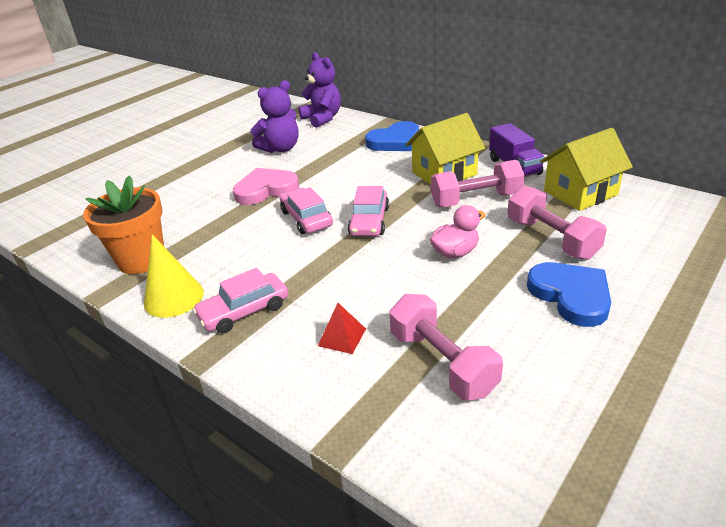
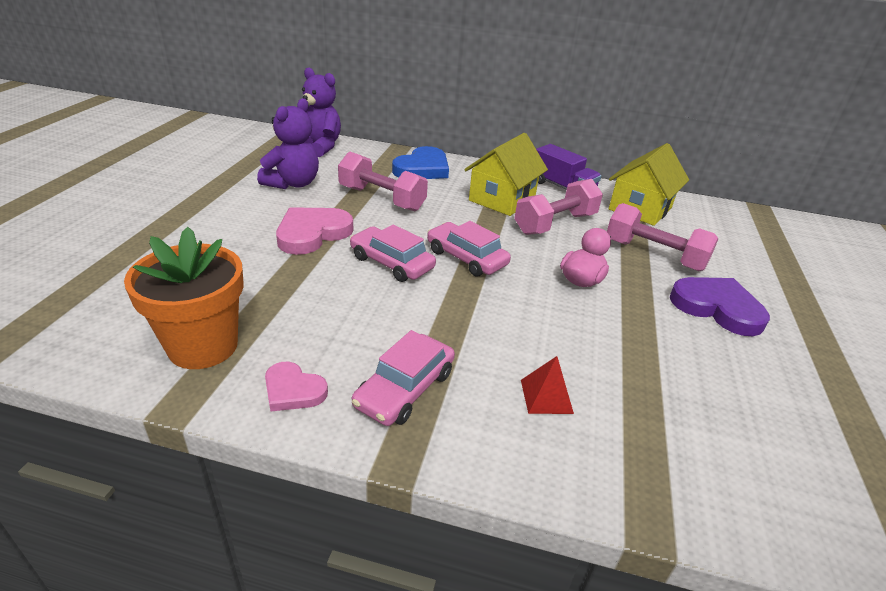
camera: 30 degrees left, 0 degrees up
(174, 297) = (293, 390): yellow cone -> pink heart
(369, 221) = (466, 258): pink car -> pink car turned 150 degrees clockwise
(442, 363) = (669, 401): pink dumbbell -> pink dumbbell (382, 199)
(571, 295) = (717, 308): blue heart -> purple heart

